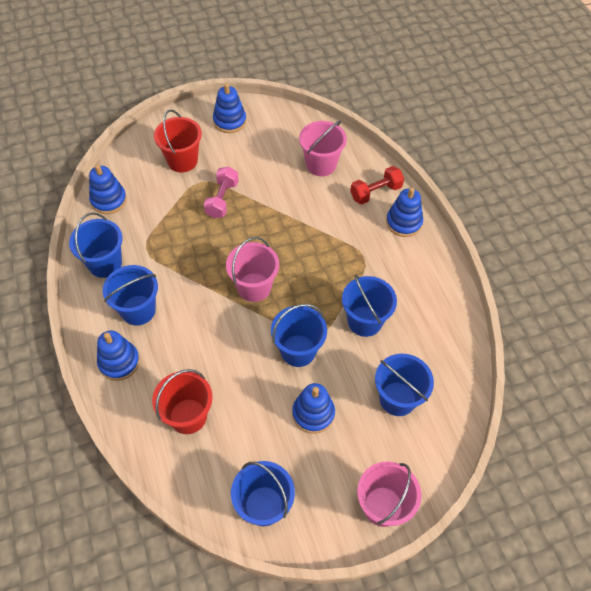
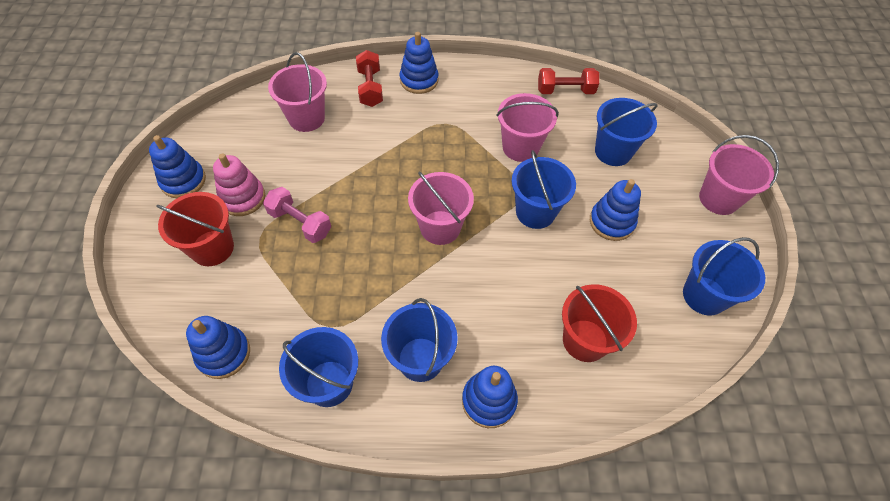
camera: 70 degrees left, 0 degrees up
(229, 159) = (243, 198): none -> pink stacking toy
(365, 321) = (520, 147): blue bucket -> pink bucket
(456, 340) = (565, 91): none -> red dumbbell

